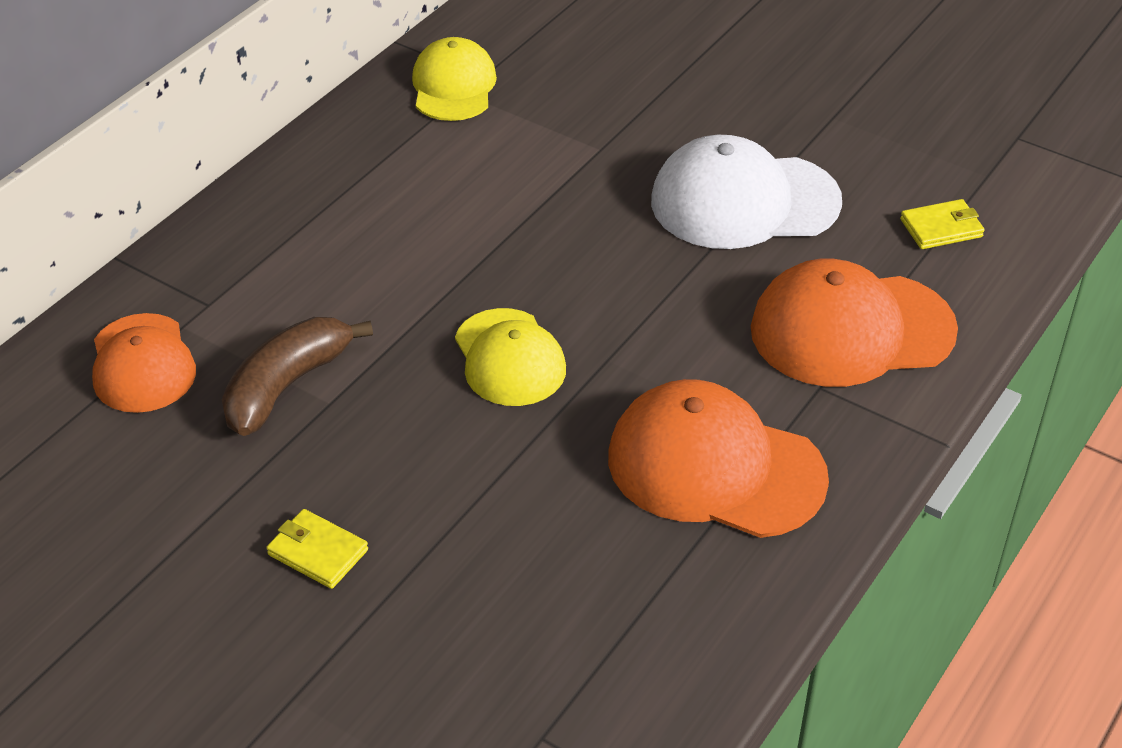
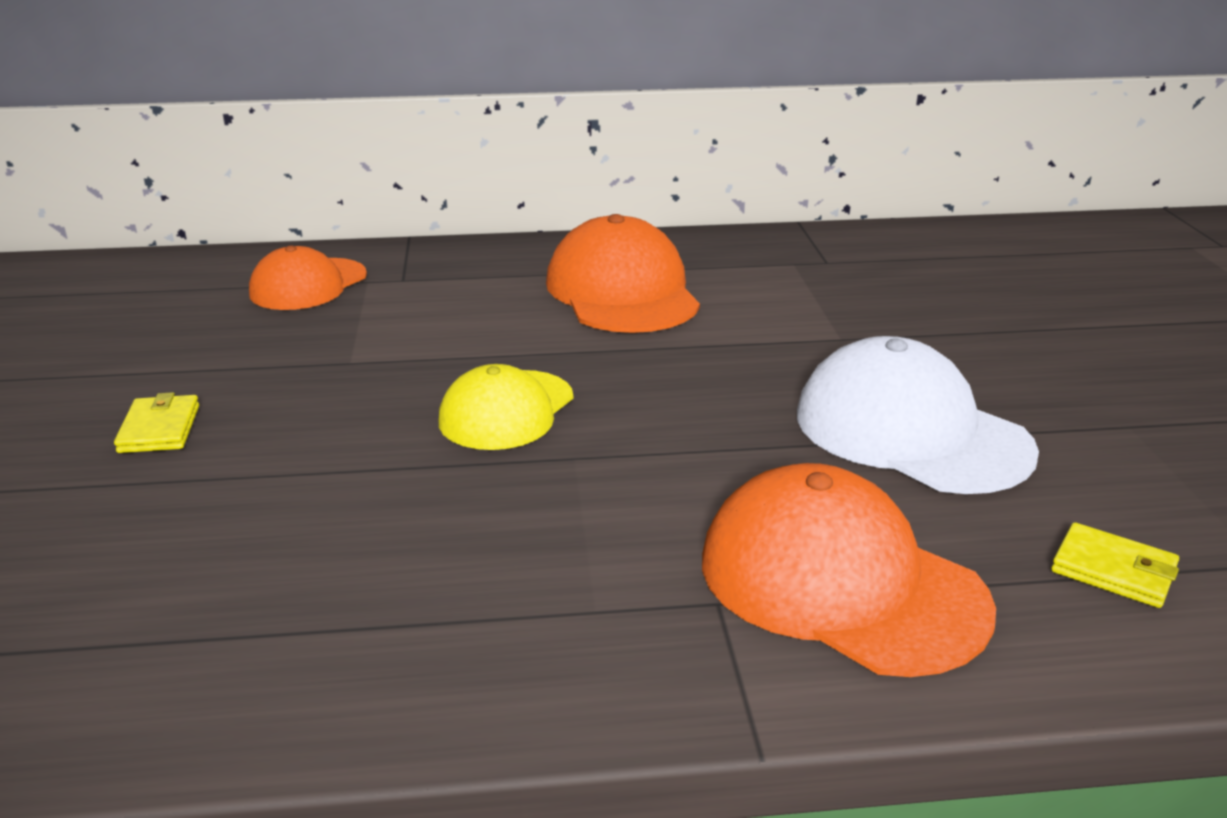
camera: 50 degrees right, 15 degrees down
(286, 386) = (347, 339): brown banana -> none
(453, 86) = (792, 257): yellow cap -> none
(715, 467) = (498, 587): orange cap -> orange cap (622, 291)

